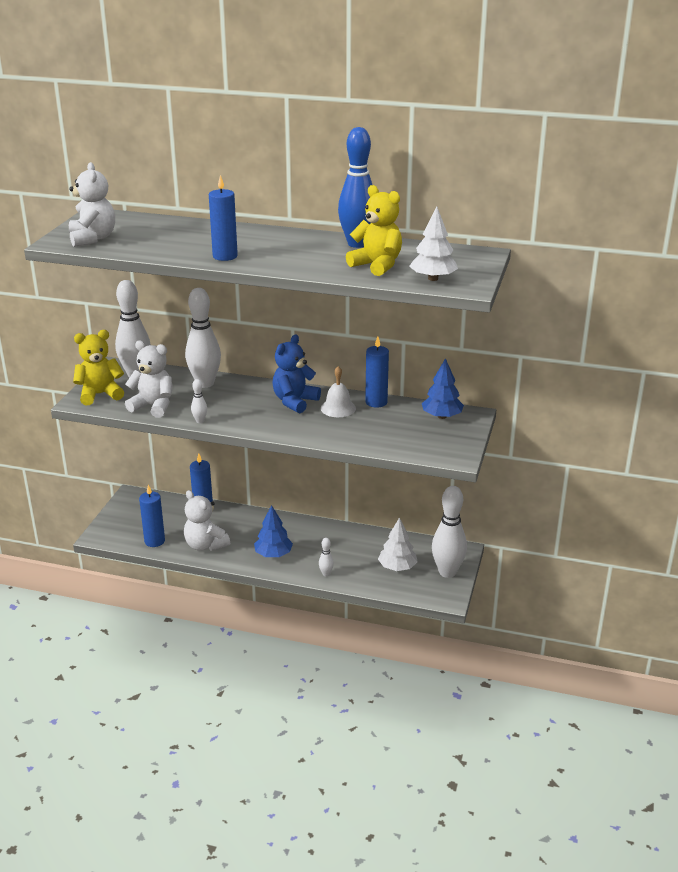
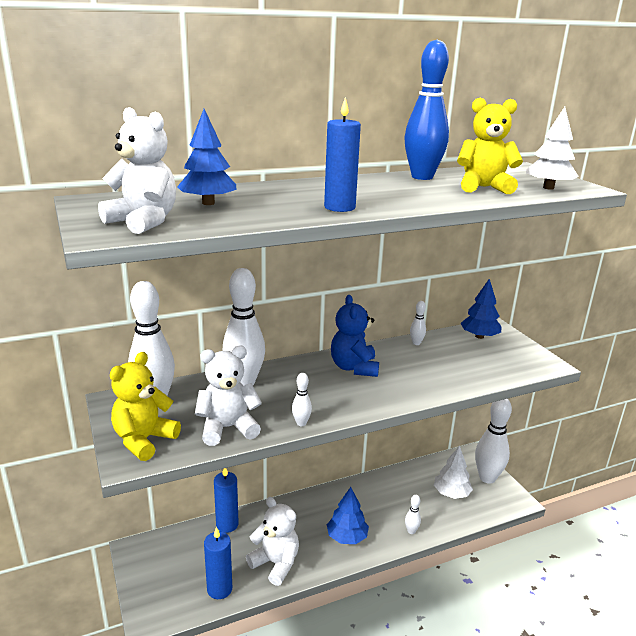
camera: 40 degrees left, 5 degrees down
(154, 233) = (208, 203): none -> blue tree
(205, 545) = (275, 563): white teddy bear -> white teddy bear turned 150 degrees counterclockwise
(338, 408) = (398, 359): white bell -> none
(376, 402) = (416, 343): blue candle -> white bowling pin

